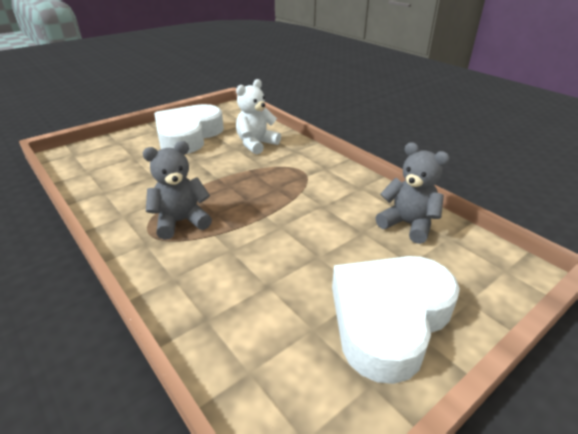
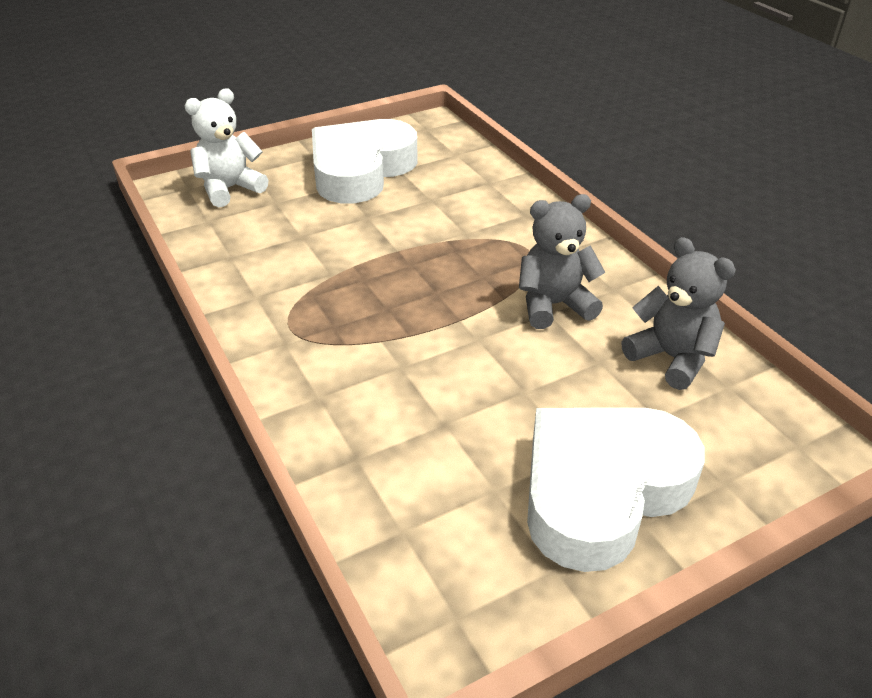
camera: 10 degrees right, 5 degrees up
(181, 222) = (336, 315): grey teddy bear -> grey teddy bear (554, 305)
(256, 144) = (465, 196): white teddy bear -> white teddy bear (230, 189)

